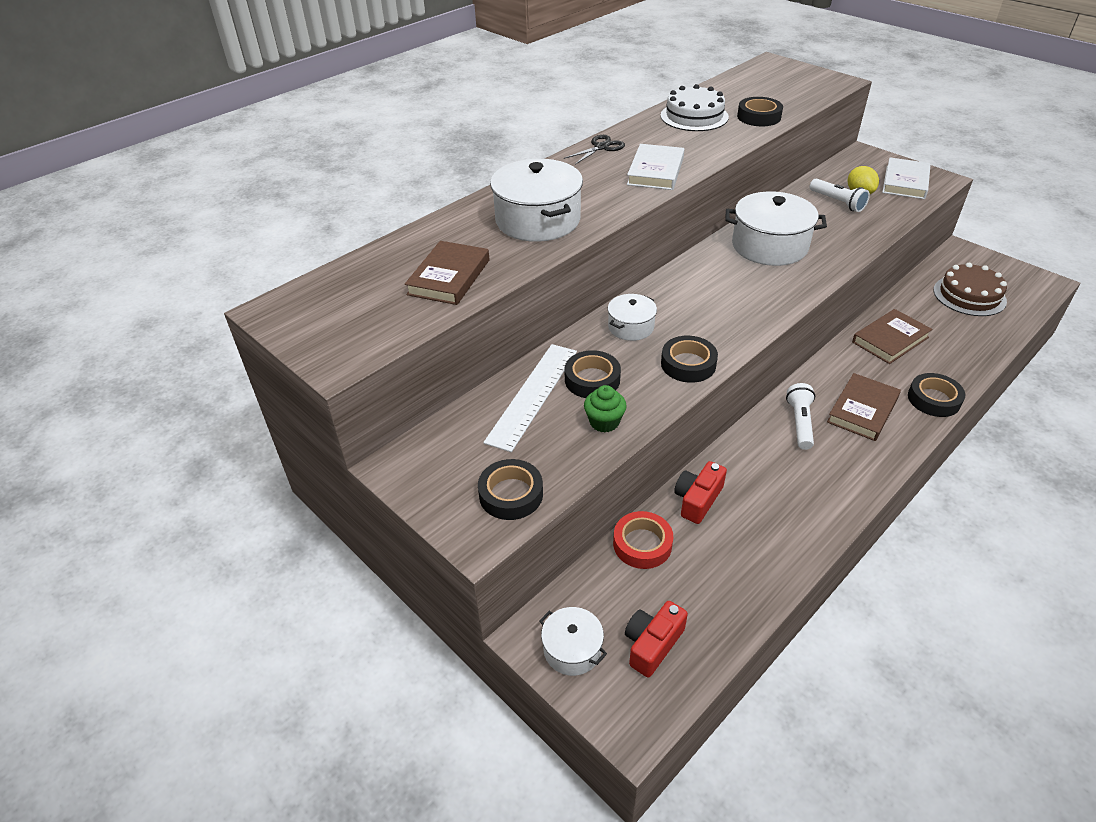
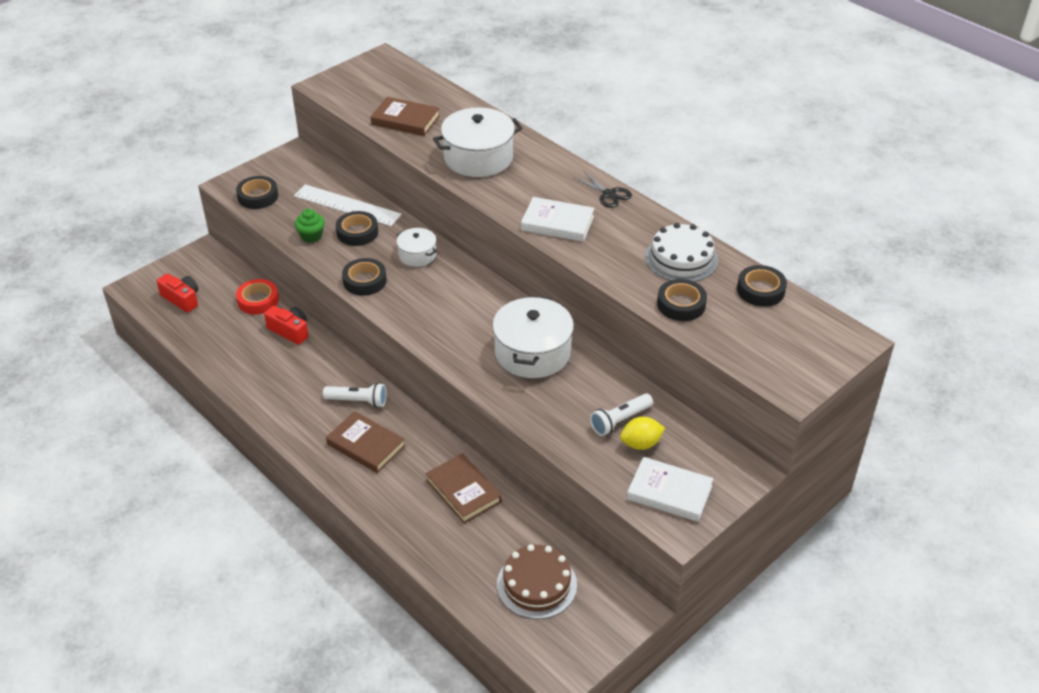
camera: 90 degrees right, 0 degrees up
(572, 649) = (190, 267): white pot -> none
(934, 399) = (371, 499): black tape -> black tape (760, 290)

